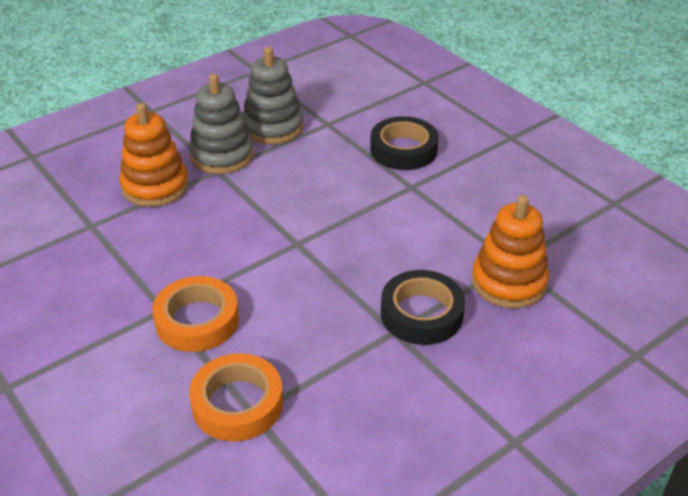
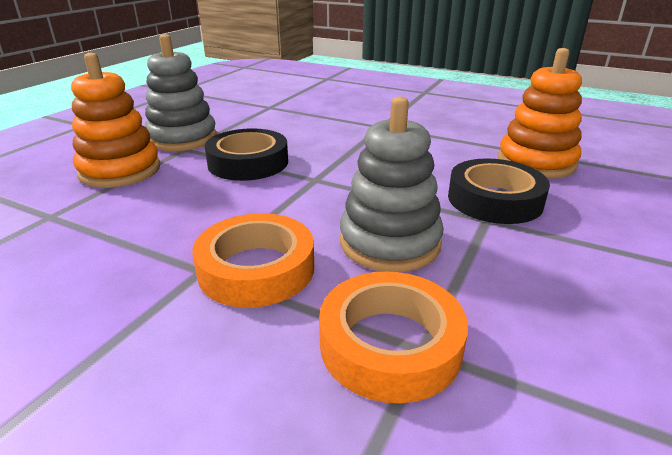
camera: 25 degrees left, 10 degrees down
(273, 127) = (220, 115): grey stacking toy -> grey stacking toy (389, 243)
(403, 150) = (350, 109): black tape -> black tape (248, 162)

